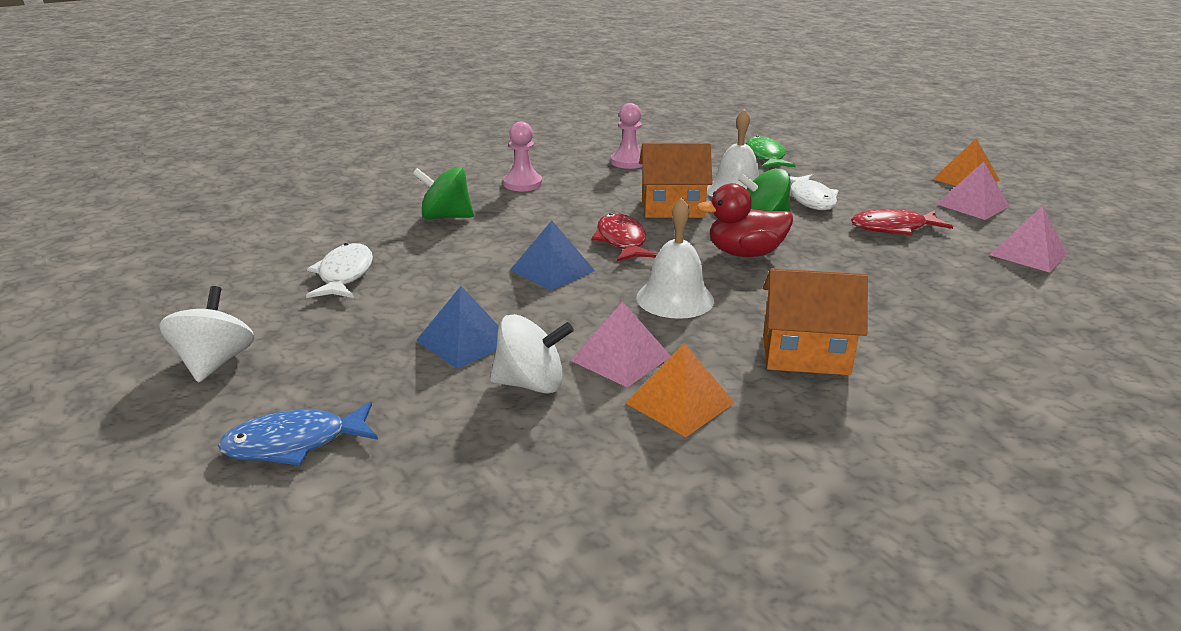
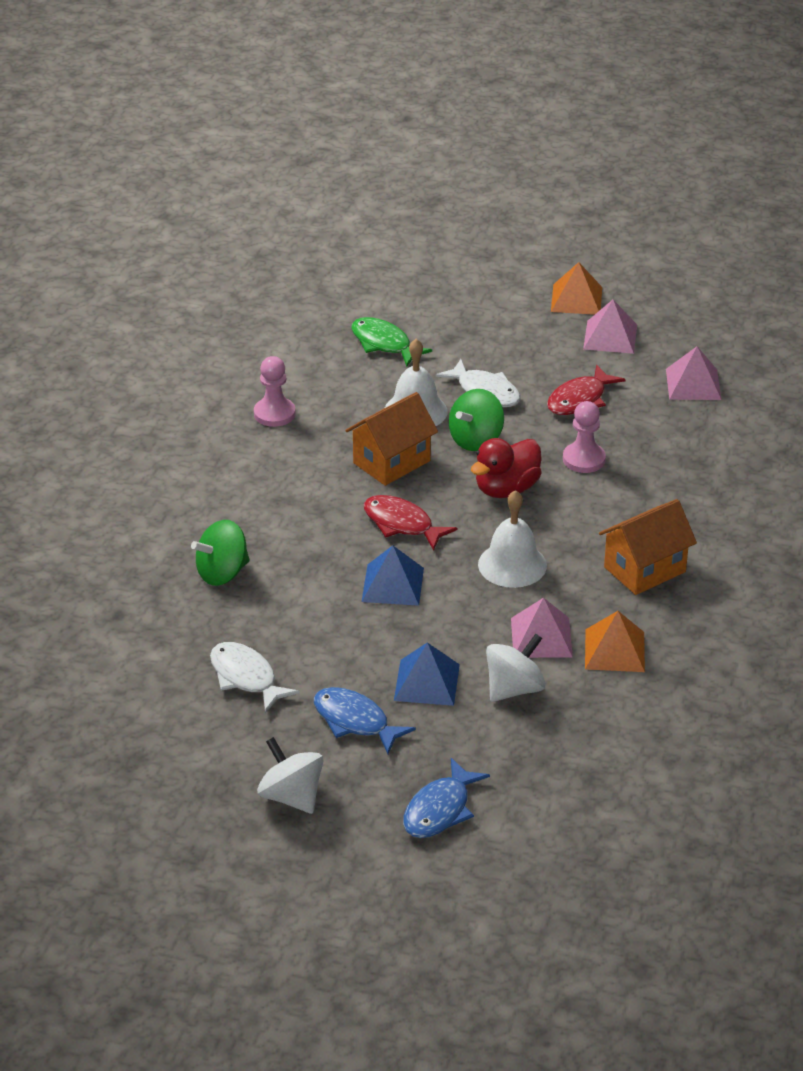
camera: 40 degrees left, 10 degrees up
(360, 338) = (355, 721): none -> blue fish
(522, 184) = (224, 495): pink pawn -> pink pawn (584, 459)

